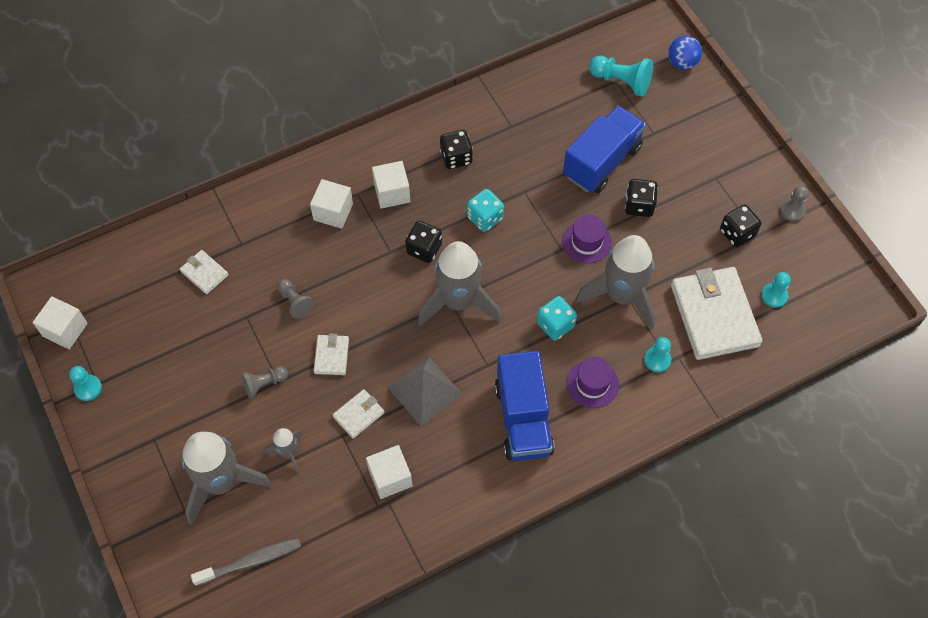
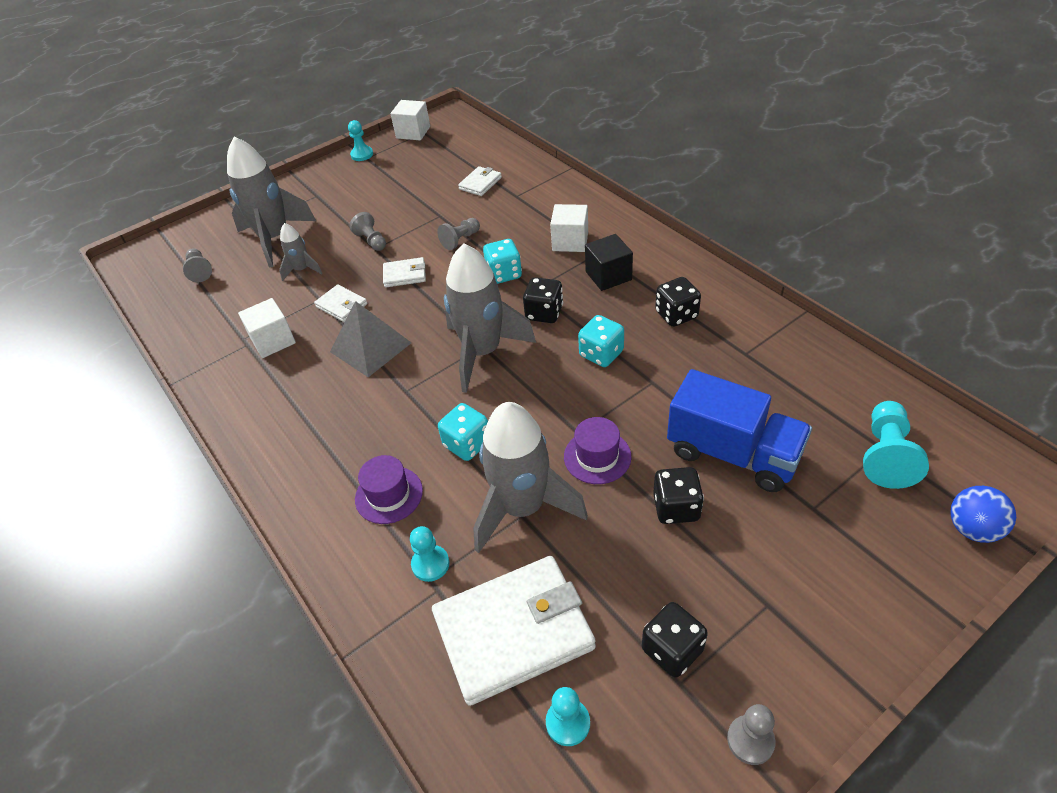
camera: 85 degrees right, 15 degrees down
(251, 561) = (200, 271): grey toothbrush -> grey pawn
(361, 272) = (504, 274): none -> turquoise dice
(392, 193) = (608, 276): white cube -> black cube
(523, 419) = (339, 434): blue truck -> none

